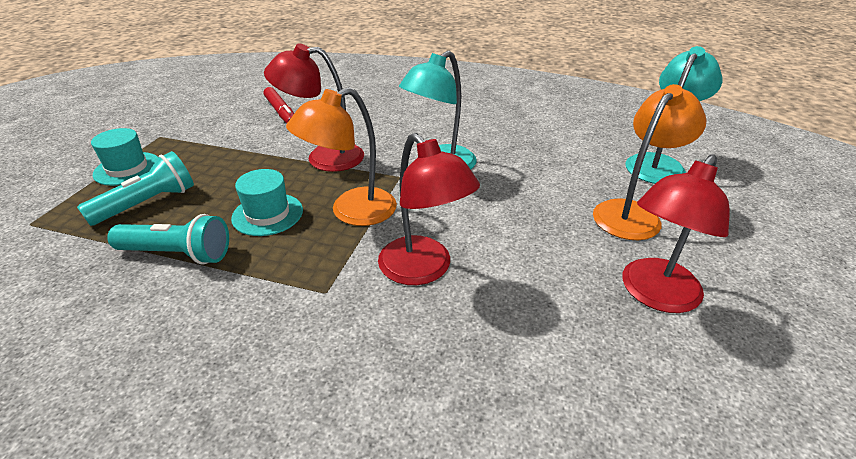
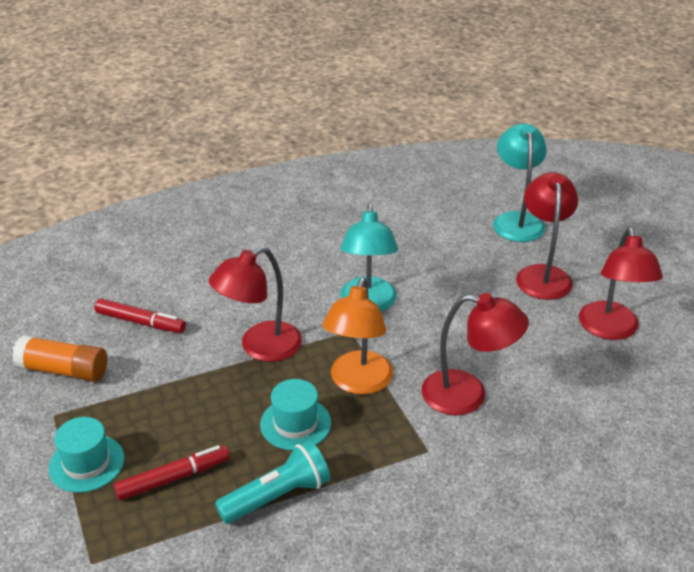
camera: 40 degrees left, 0 degrees up
(148, 203) = (173, 478): turquoise flashlight -> red marker
(203, 117) = (63, 370): none -> orange glue stick
(633, 213) = (542, 274): orange lamp -> red lamp

